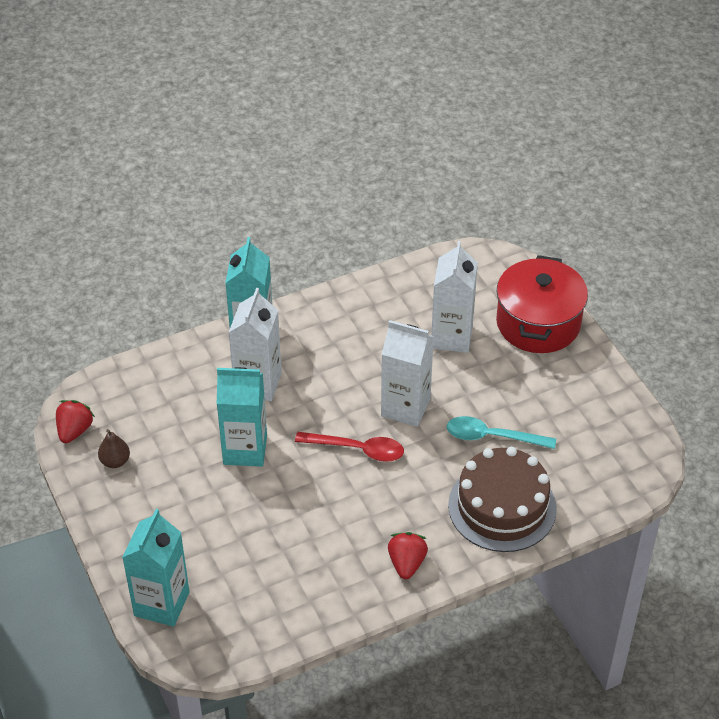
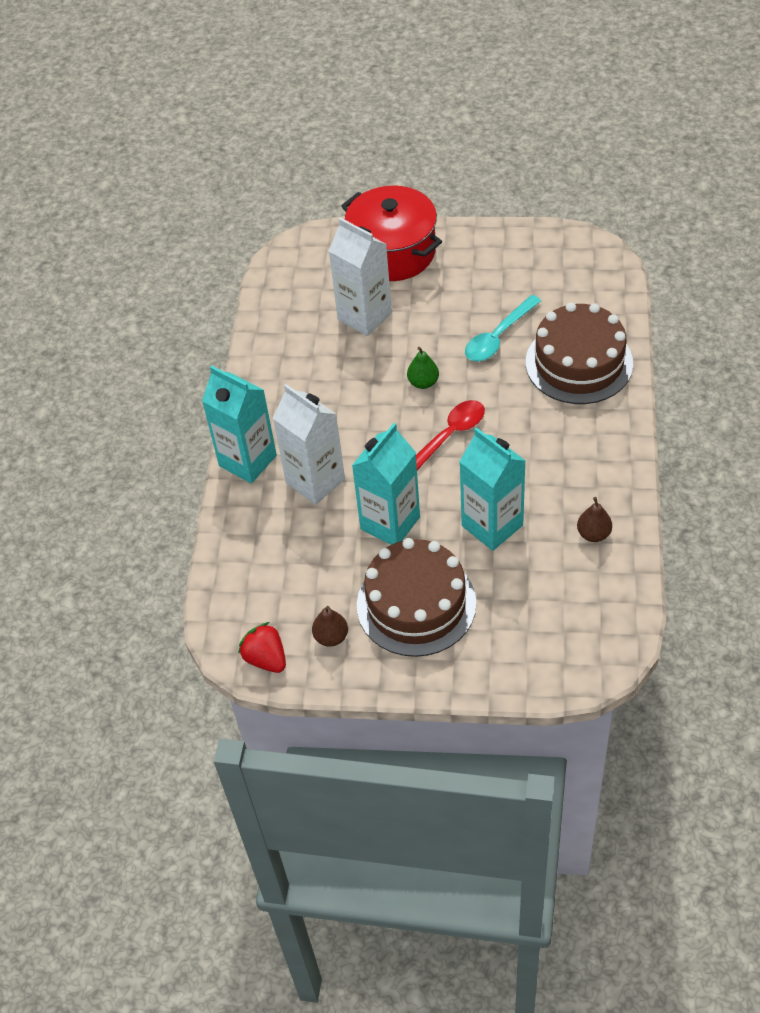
camera: 55 degrees left, 5 degrees up
(161, 604) = (533, 662): turquoise carton -> turquoise carton (492, 525)
(175, 501) = (416, 604): none -> brown cake
(316, 593) = (593, 534): none -> brown pear
(405, 407) = (423, 382): white carton -> green pear
(406, 563) = (599, 454): red strawberry -> none

